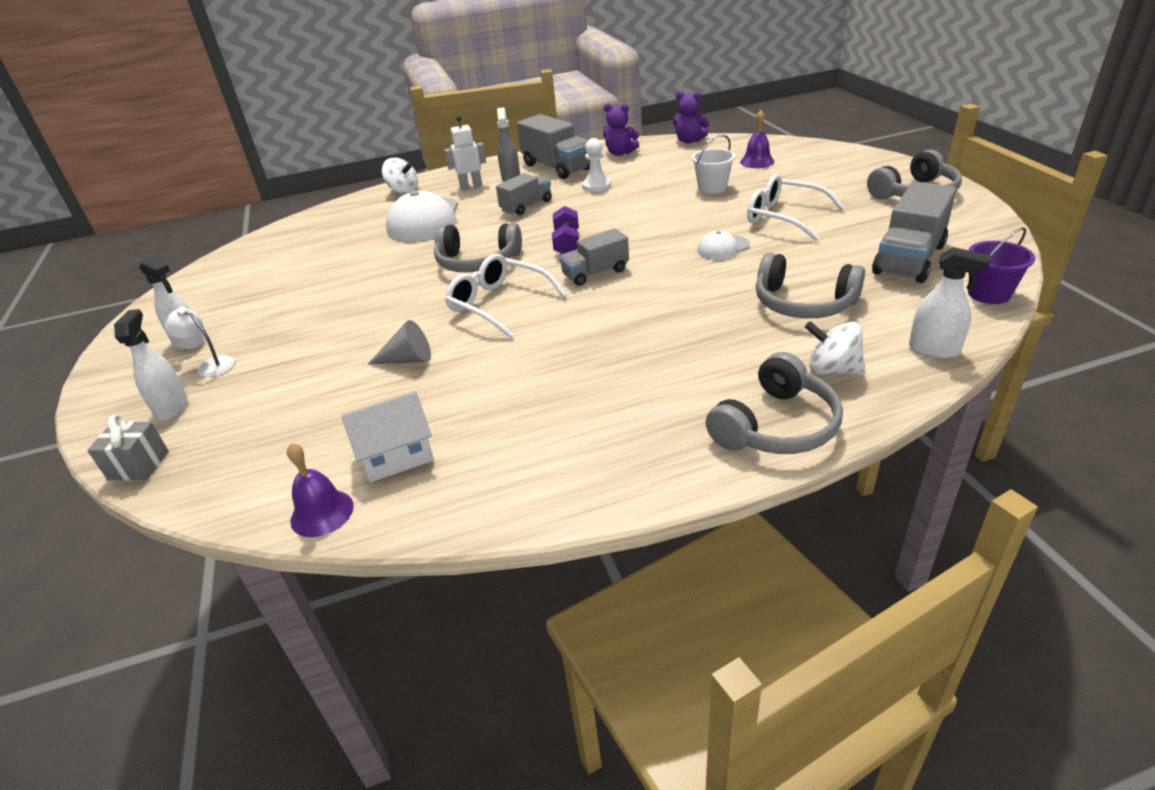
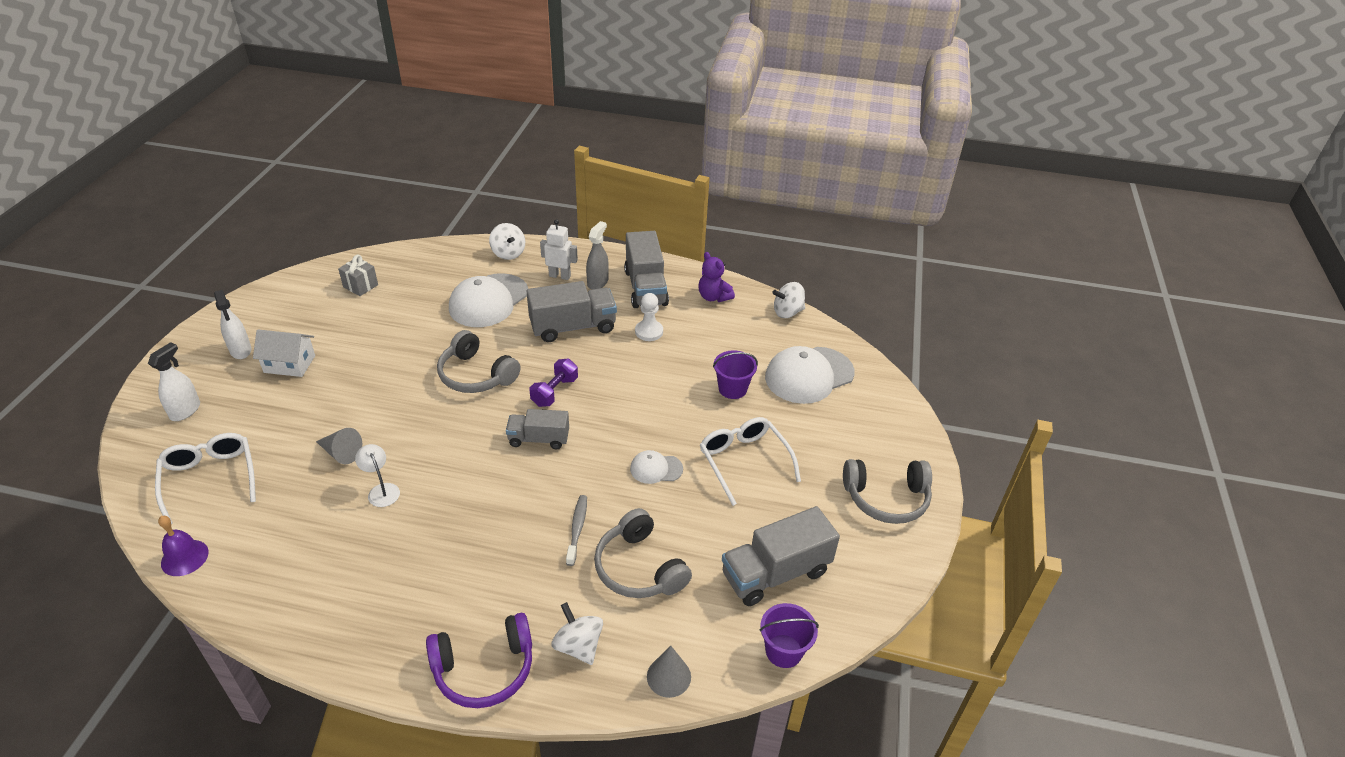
camera: 25 degrees right, 5 degrees up
(139, 465) = (133, 452): grey gift -> grey gift (360, 286)
(210, 365) = (234, 382): white lamp -> white lamp (381, 490)
(396, 455) = (259, 537): white house -> white house (289, 364)
(498, 304) = (445, 431): white glasses -> white glasses (210, 478)
(526, 206) = (573, 327): grey truck -> grey truck, size x1.60
(689, 141) = (787, 312): purple teddy bear -> white spinning top
(712, 188) = (732, 389): white bucket -> purple bucket
(714, 306) = (577, 529): none -> grey toothbrush
(757, 161) = (809, 375): purple bell -> white cap
(776, 426) = (484, 669): grey headphones -> purple headphones
(934, 349) = (668, 676): white spray bottle -> grey cone

